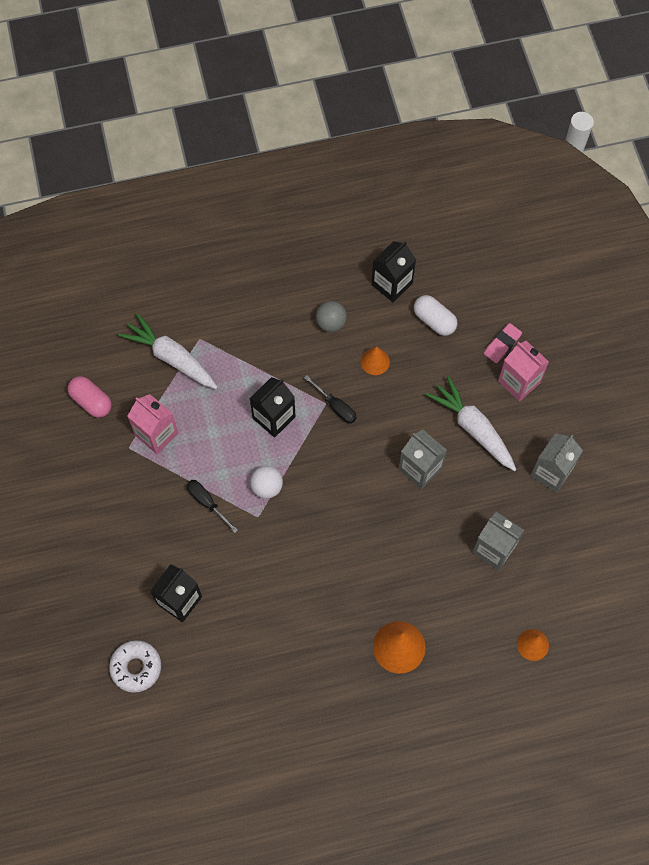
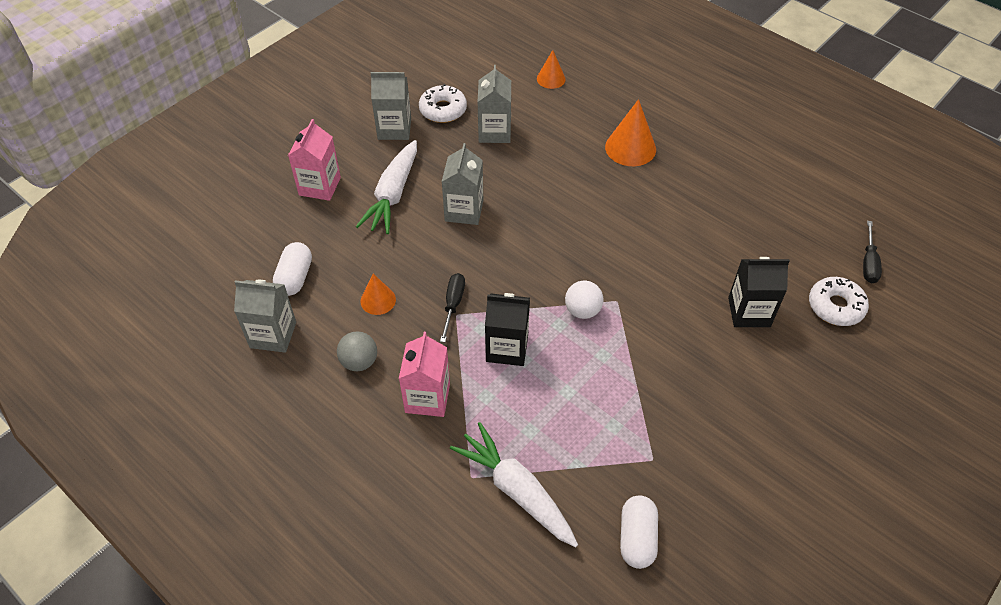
camera: 125 degrees left, 15 degrees down
(91, 401) = (637, 538): pink capsule -> white capsule
(156, 434) = (615, 442): pink carton -> pink carton (427, 398)
(171, 357) = (516, 490): white carrot -> white carrot turned 135 degrees clockwise
(207, 502) = (642, 349): black screwdriver -> black screwdriver (868, 263)
(392, 284) = (273, 335): black carton -> grey carton
(502, 344) = (287, 215): pink eraser -> none
(550, 525) = (443, 110): none -> white donut

